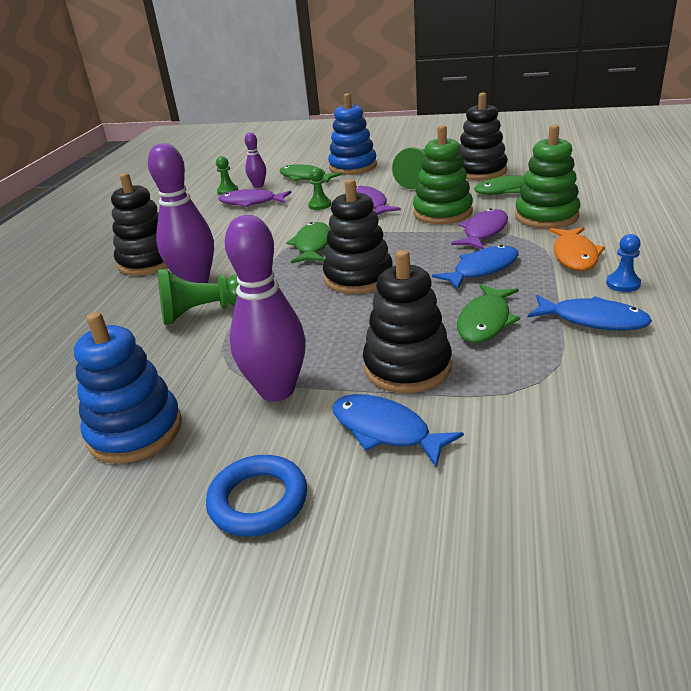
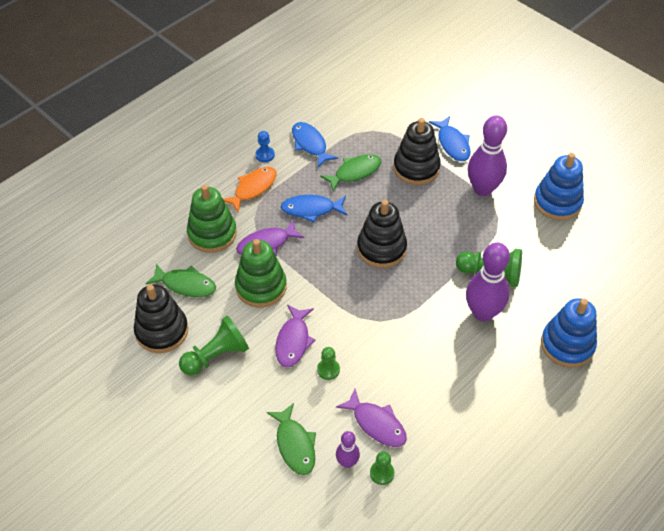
camera: 150 degrees left, 20 degrees up
(149, 261) = (505, 370): black stacking toy -> none
(258, 500) = (519, 143): blue ring -> none
(312, 245) = (380, 307): green fish -> none
(353, 167) = (235, 435): blue stacking toy -> blue stacking toy (567, 345)

